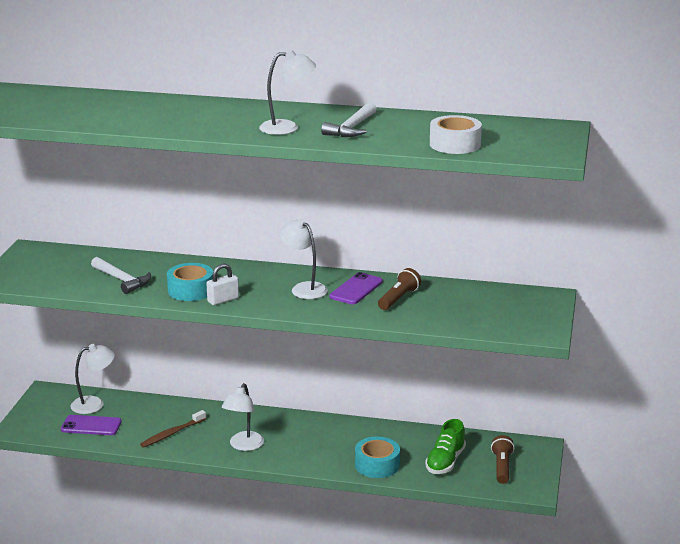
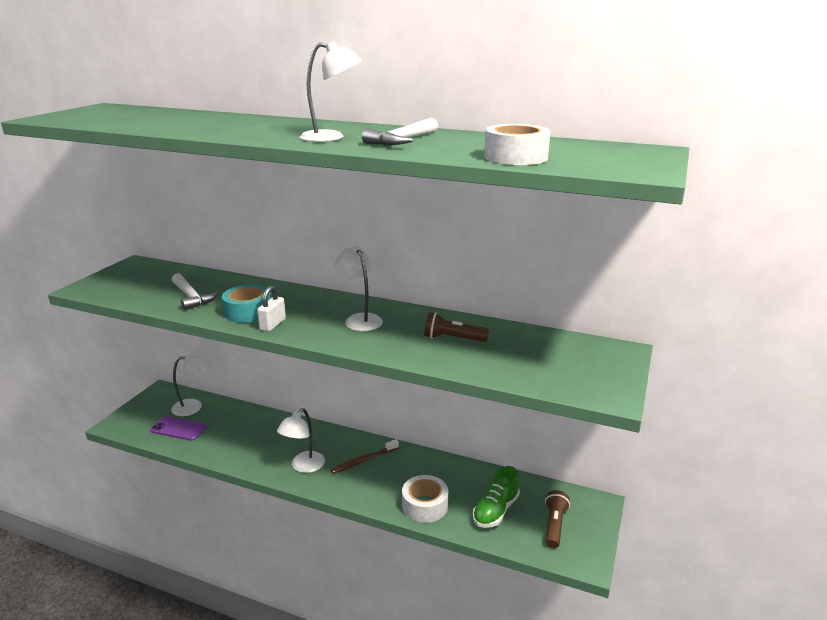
camera: 10 degrees right, 0 degrees up
(172, 433) = (244, 445): brown toothbrush -> brown toothbrush (363, 460)
(223, 300) = (273, 324): white padlock -> white padlock turned 45 degrees counterclockwise
(356, 289) = (412, 325): purple phone -> none
(377, 465) = (425, 505): turquoise tape -> white tape
(398, 298) = (453, 339): brown flashlight -> brown flashlight turned 120 degrees counterclockwise

